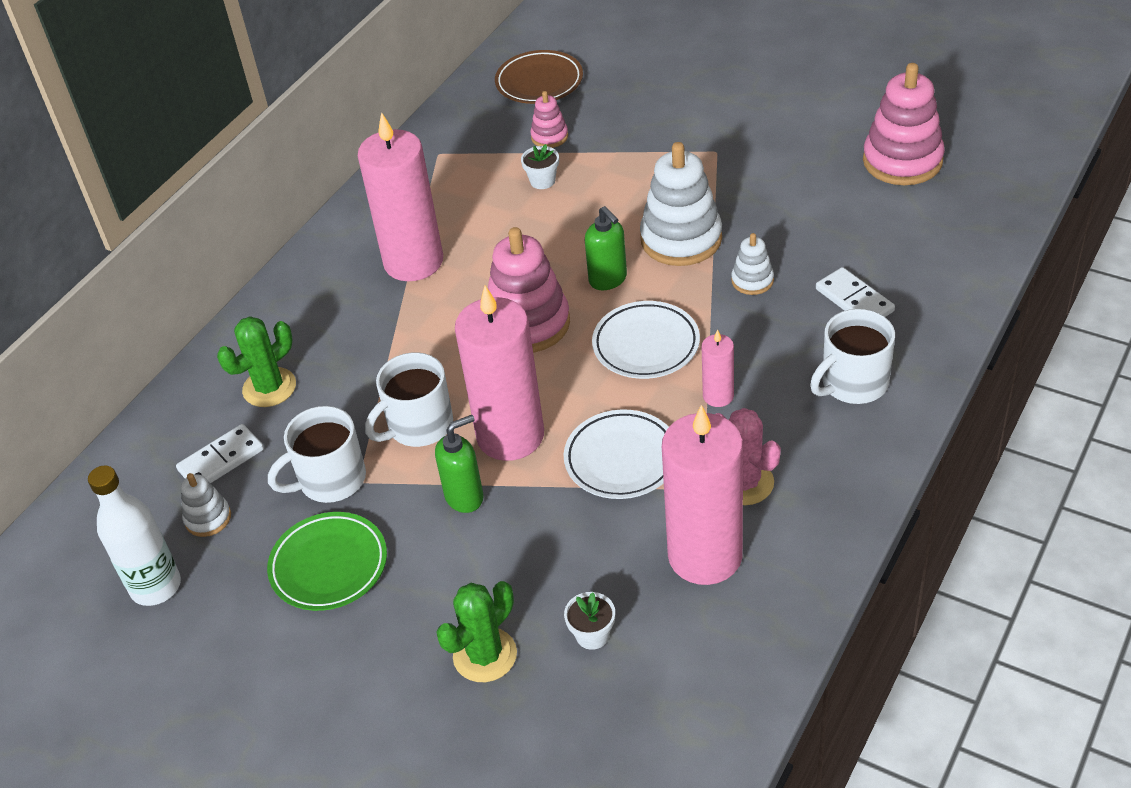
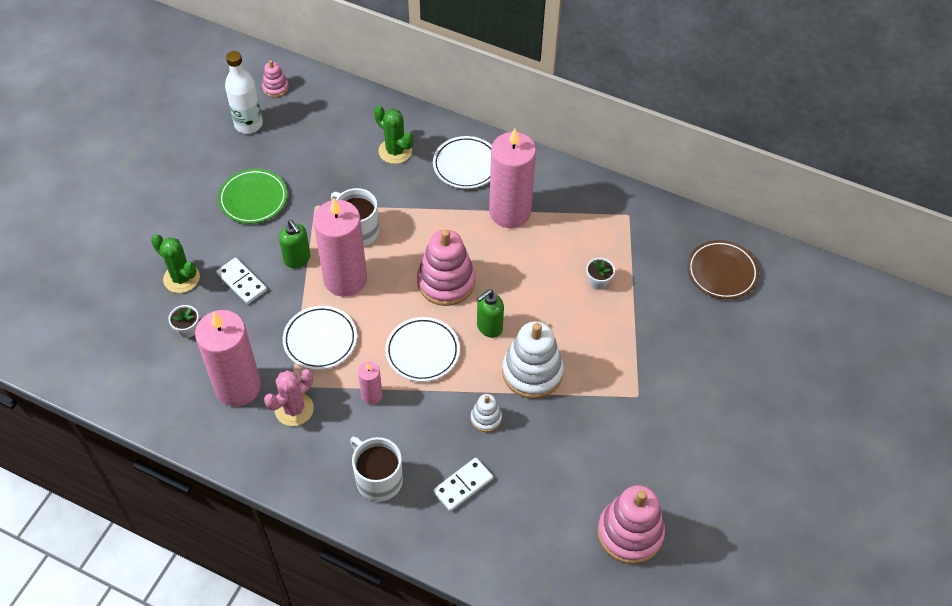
camera: 80 degrees right, 10 degrees up
(208, 518) = (294, 139): white stacking toy -> none
(221, 460) = (337, 137): white domino -> white domino (241, 282)
(317, 307) = (466, 165): none -> white plate
(330, 480) = (317, 191): white mug -> none
(549, 137) = (651, 283): pink stacking toy -> pink stacking toy (275, 88)

